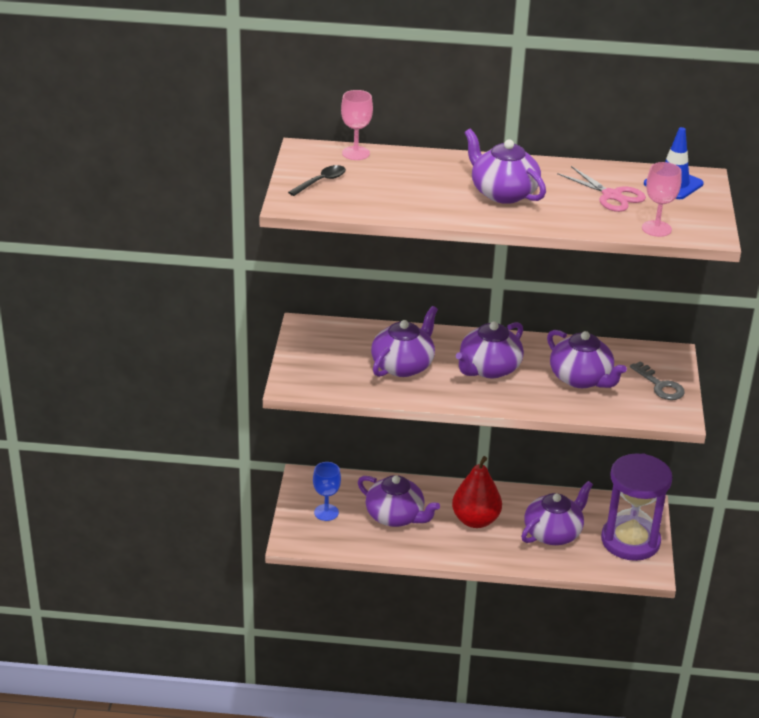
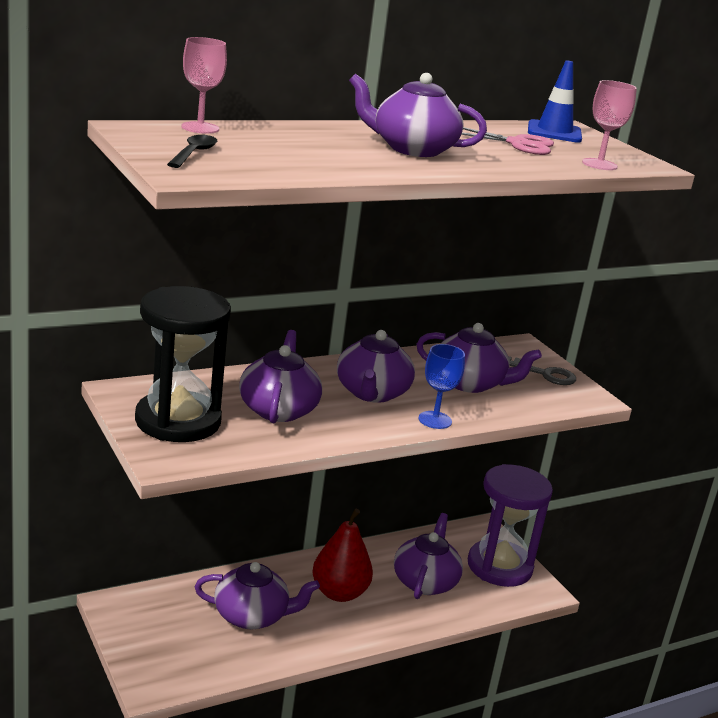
camera: 35 degrees left, 10 degrees down
(323, 358) = (178, 421): none -> black hourglass
(326, 512) = (169, 637): blue goblet -> blue goblet (435, 420)

